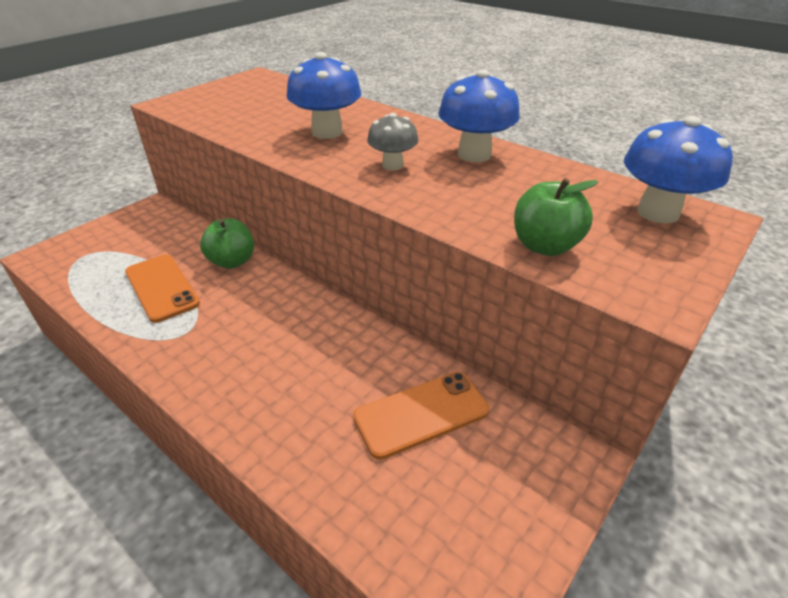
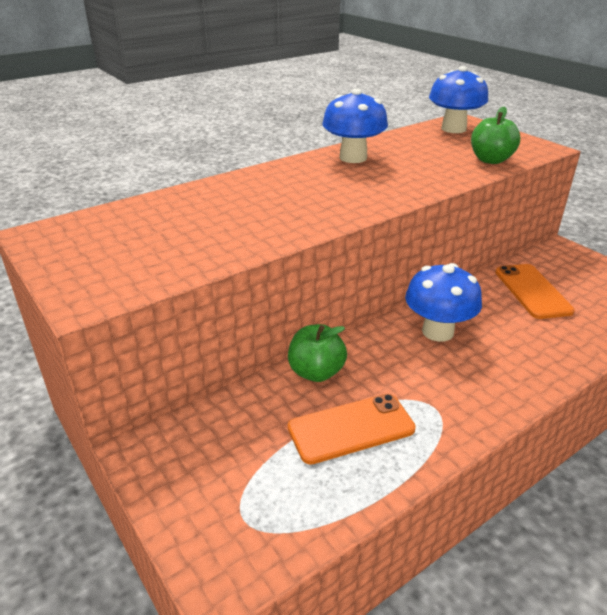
camera: 75 degrees left, 5 degrees down
(327, 132) = (271, 205): blue mushroom -> blue mushroom (437, 331)
(392, 165) = (360, 186): grey mushroom -> none

